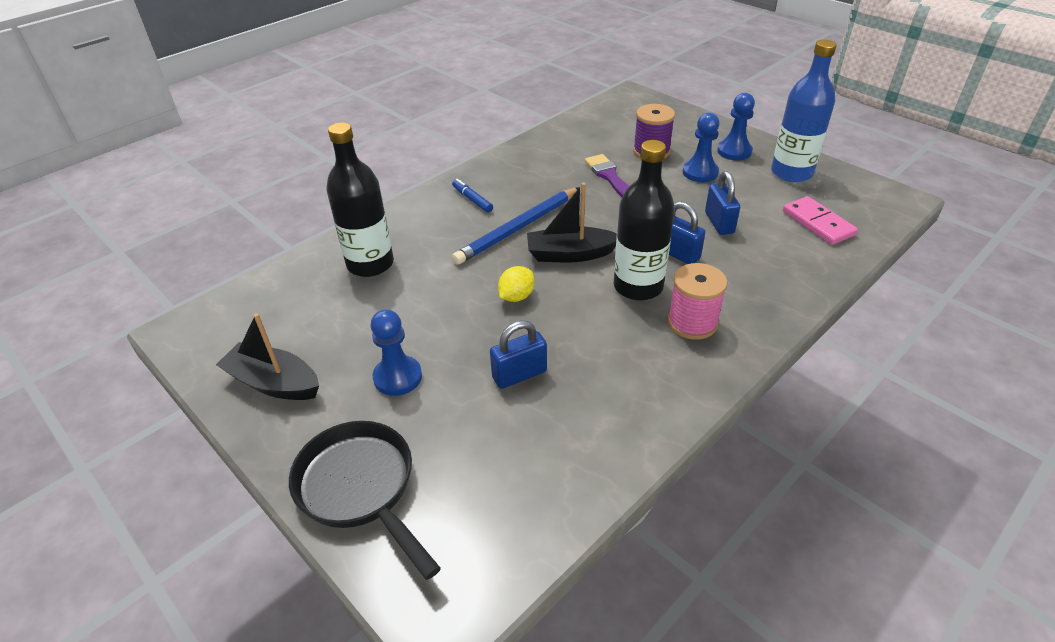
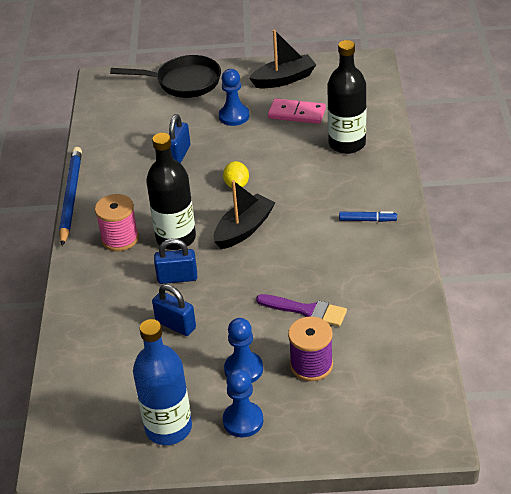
camera: 135 degrees right, 0 degrees up
(518, 228) = (303, 223): blue pencil -> blue pencil (71, 197)
(818, 223) = (103, 378): pink domino -> pink domino (297, 113)

